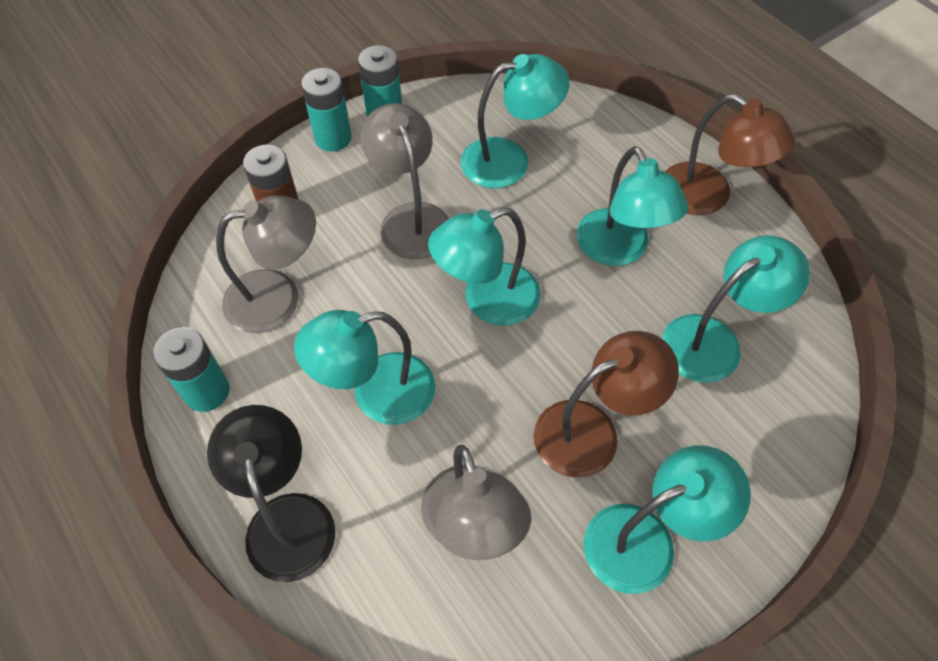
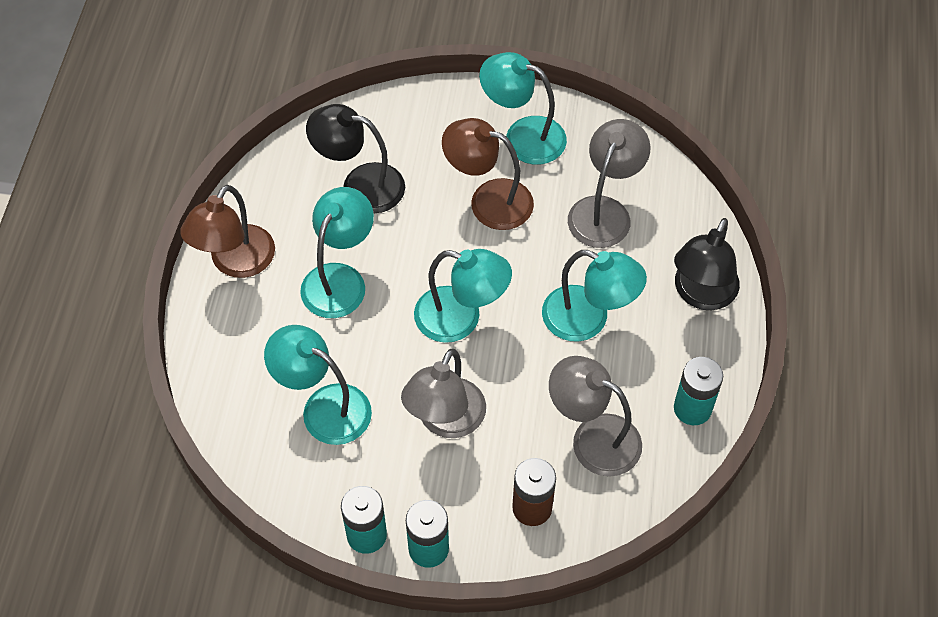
camera: 135 degrees left, 0 degrees up
(708, 197) = (235, 262): brown lamp -> brown lamp turned 150 degrees counterclockwise
(714, 340) = (360, 185): turquoise lamp -> black lamp

